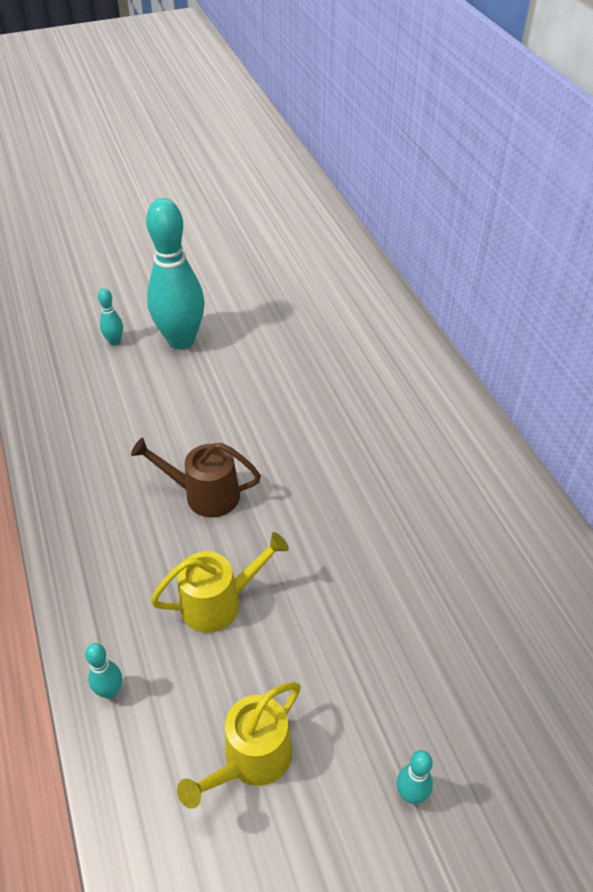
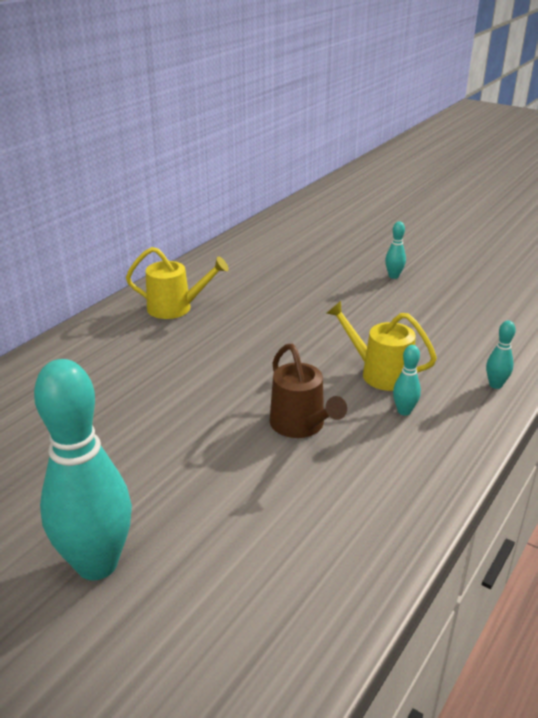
camera: 125 degrees left, 15 degrees down
(114, 342) = (146, 635): turquoise bowling pin -> turquoise bowling pin (404, 411)
(250, 760) = (449, 321): yellow watering can -> yellow watering can (176, 308)

